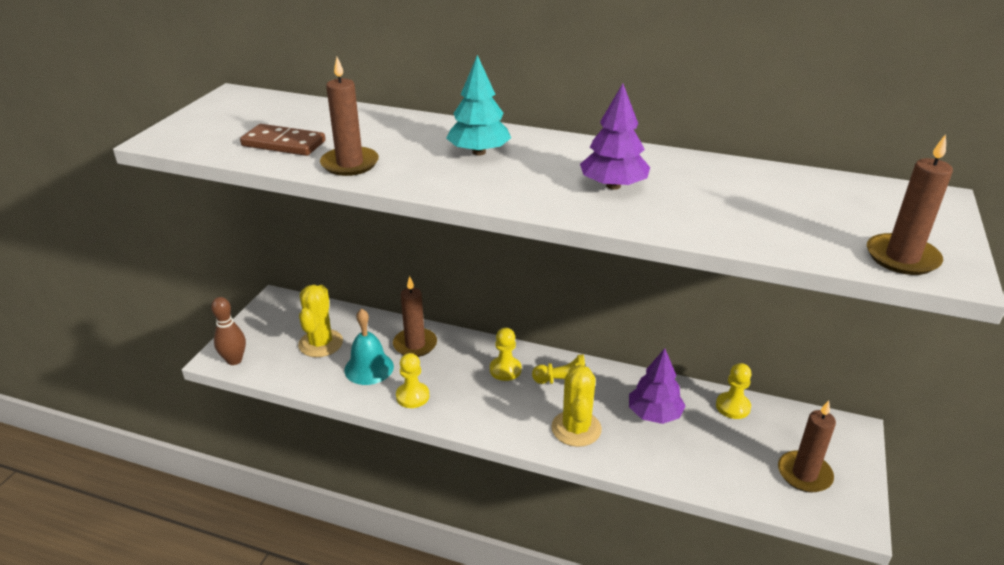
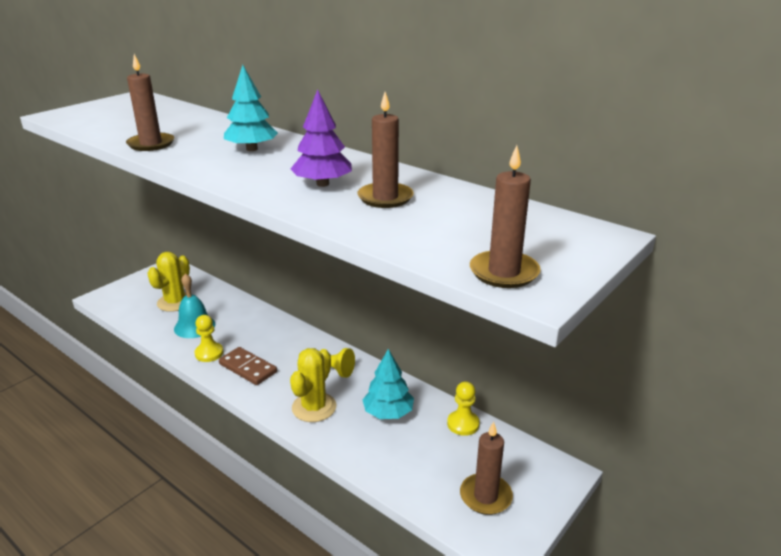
camera: 20 degrees right, 5 degrees down
(234, 360) = (109, 301): brown bowling pin -> none
(283, 144) = (125, 127): brown domino -> brown domino (248, 368)
(415, 344) = (241, 317): brown candle -> brown candle (385, 198)
(505, 370) = (294, 350): yellow pawn -> none
(654, 414) = (388, 413): purple tree -> turquoise tree

